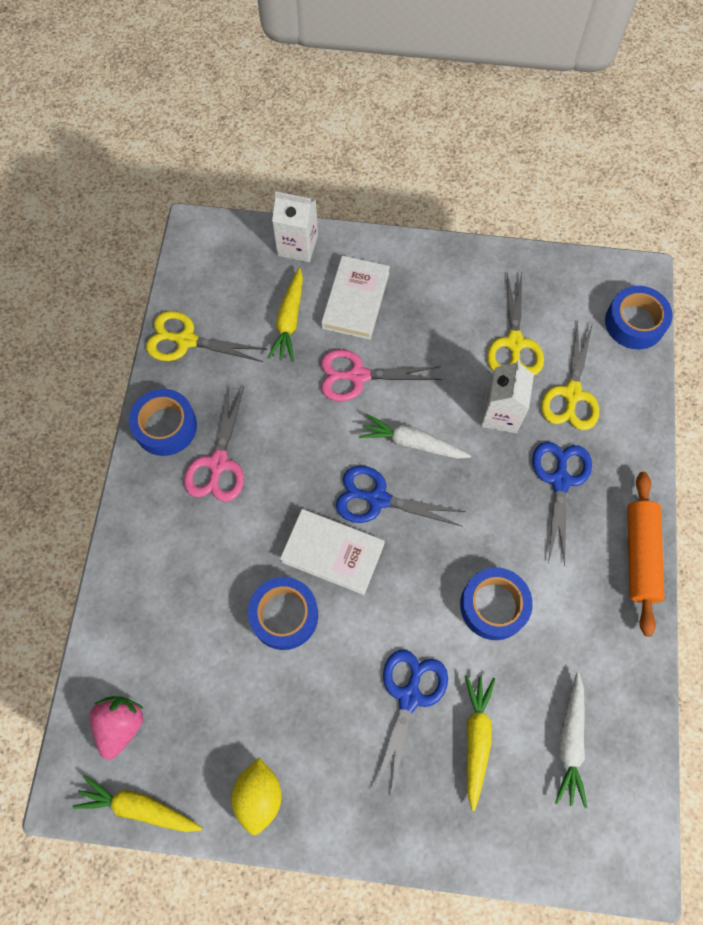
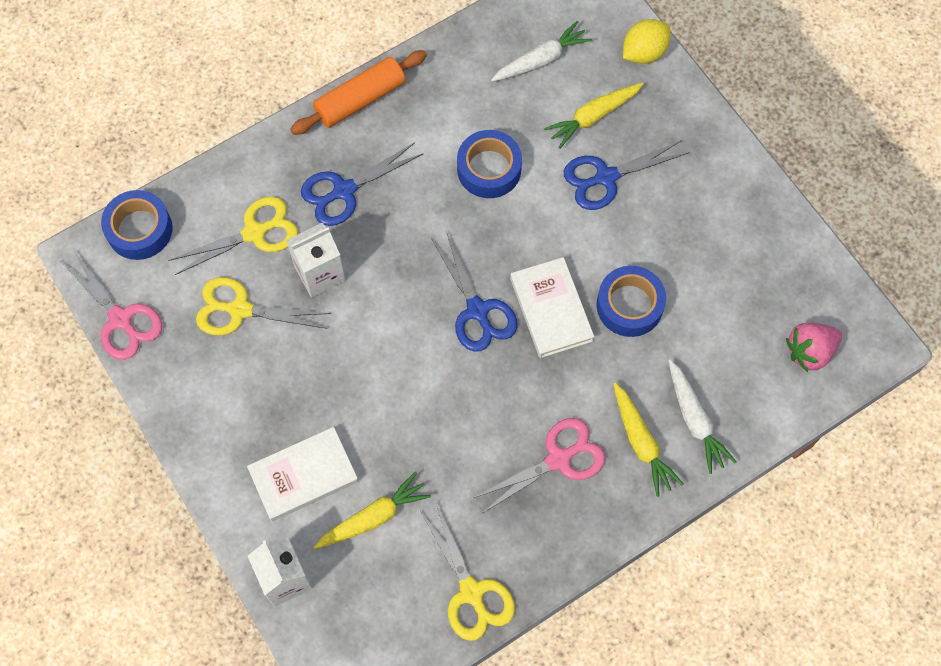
camera: 130 degrees left, 0 degrees up
(139, 807) = (843, 292): yellow carrot -> yellow carrot (641, 443)
(165, 426) = (566, 533): blue tape -> none
(259, 796) = (761, 222): yellow lemon -> yellow lemon (644, 53)
(358, 376) = (379, 412): pink scissors -> pink scissors (120, 319)
(412, 443) = (405, 322): white carrot -> white carrot (695, 420)
(514, 343) = (240, 309): yellow scissors -> yellow scissors turned 135 degrees counterclockwise

